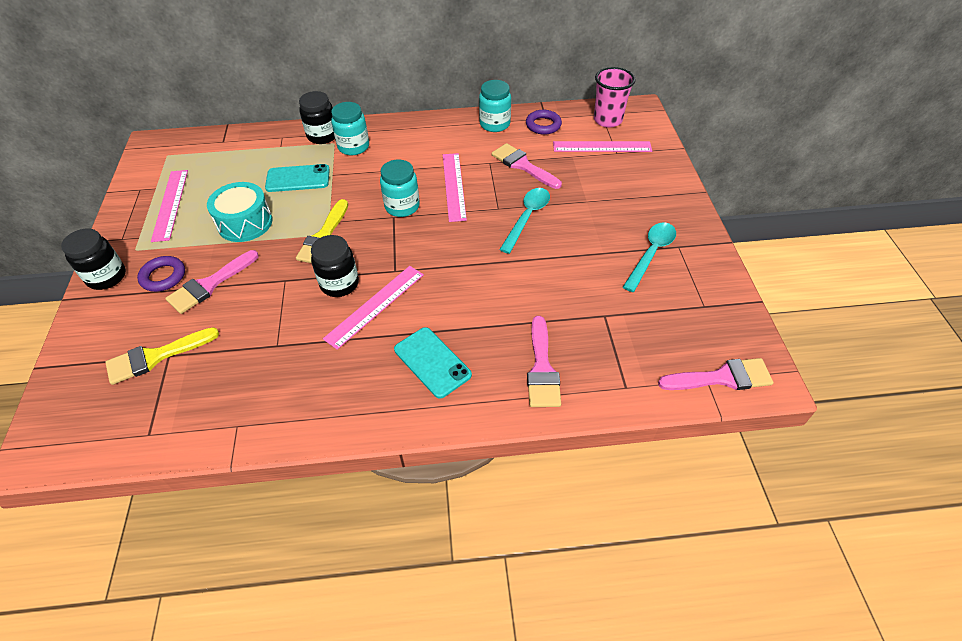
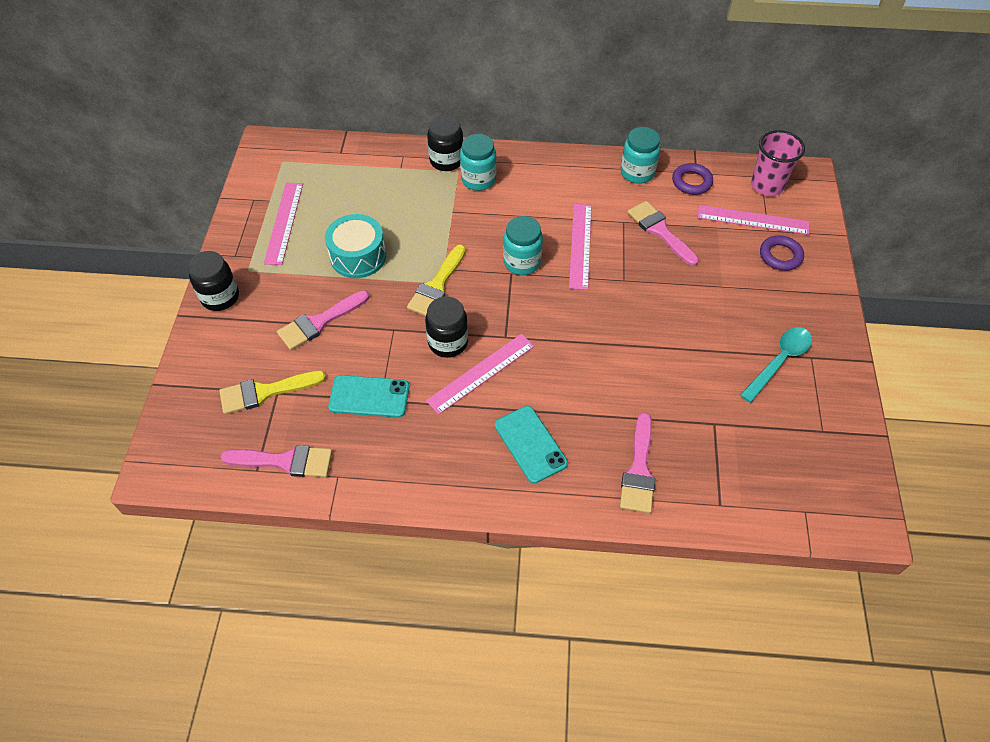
camera: 10 degrees right, 5 degrees up
(163, 276) = (275, 306): purple ring -> purple ring (780, 256)
(298, 179) = (416, 211): turquoise phone -> turquoise phone (369, 397)
(527, 218) = (653, 296): turquoise spoon -> none
(722, 378) = (821, 512): pink brush -> pink brush (285, 461)

